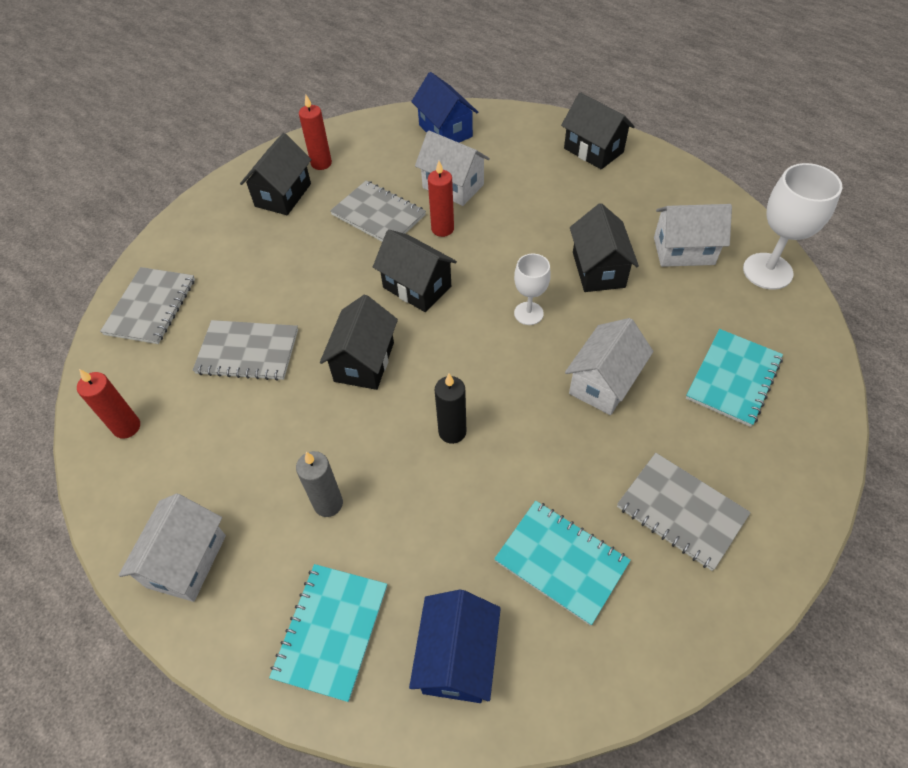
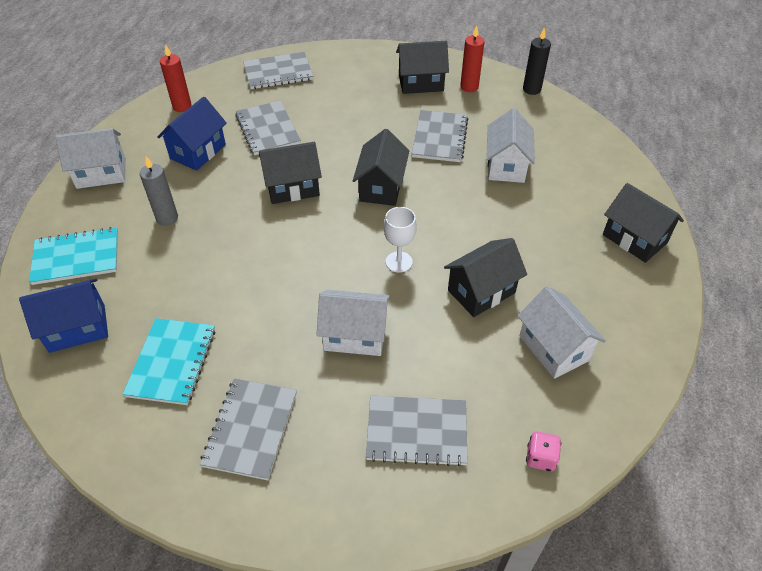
camera: 60 degrees right, 5 degrees down
(442, 229) = (453, 178): red candle -> none
(445, 131) = (568, 136): blue house -> blue house (198, 152)
(452, 432) = (256, 258): black candle -> black candle (531, 89)
(593, 150) = (634, 239): black house -> black house turned 60 degrees counterclockwise
(733, 378) = (416, 431): turquoise notebook -> grey notebook
(767, 271) = (579, 427): white goblet -> none
(788, 307) = (540, 458): none -> pink dice

